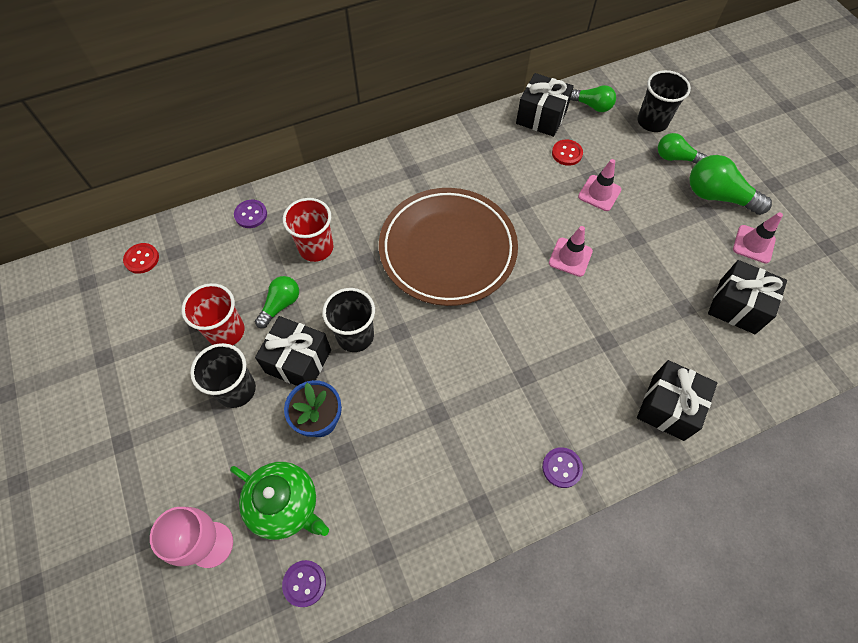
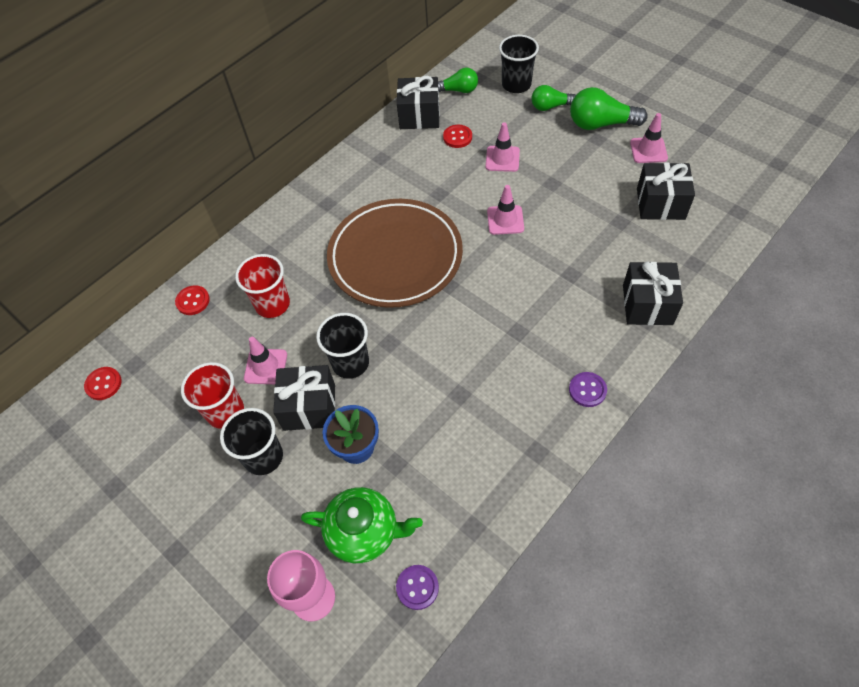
camera: 20 degrees left, 5 degrees down
(251, 215) = (193, 301): purple button -> red button
(281, 305) = (266, 366): green light bulb -> pink traffic cone

